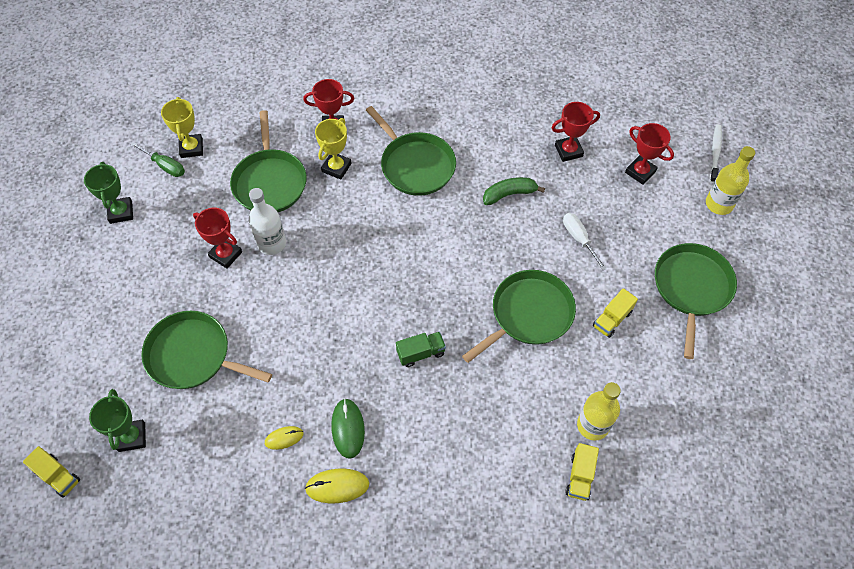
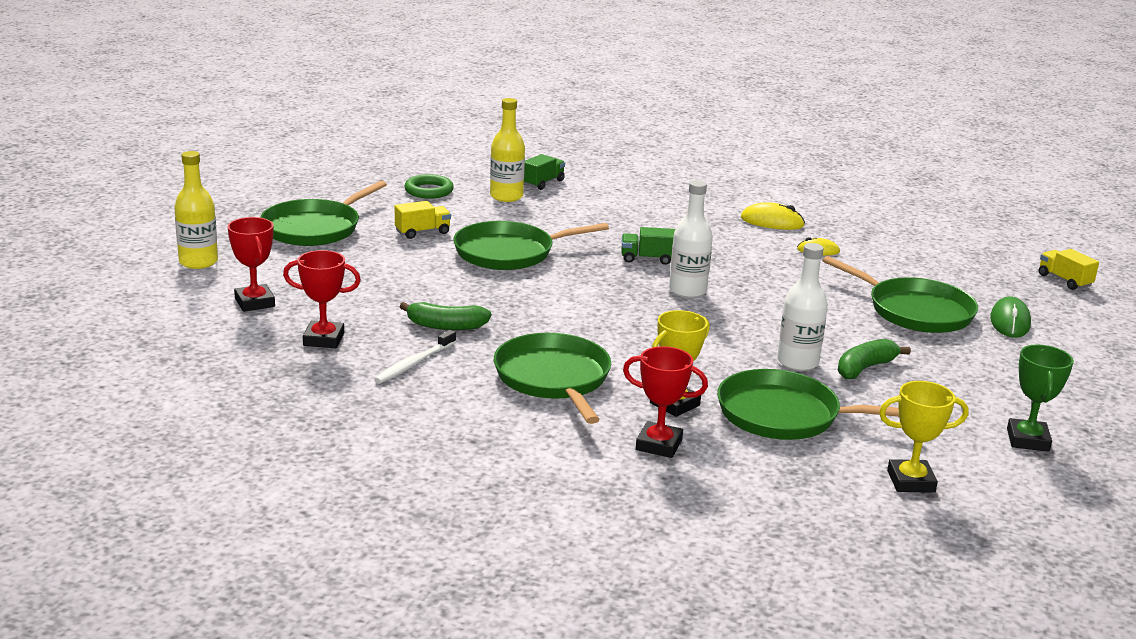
camera: 160 degrees left, 35 degrees down
(132, 437) = (985, 283): green trophy -> none
(165, 166) = (958, 472): green screwdriver -> none
(191, 148) = (911, 481): yellow trophy -> yellow trophy turned 75 degrees clockwise
(226, 254) = (865, 368): red trophy -> green banana
(270, 182) = (784, 415): green pan -> green pan turned 90 degrees counterclockwise
(348, 429) = (749, 241): green mouse -> green mouse (1010, 322)
(372, 312) = (687, 291): none -> white bottle
(579, 239) = (397, 279): white screwdriver -> none
(580, 476) = (543, 183): yellow truck -> green truck
(663, 404) = (429, 191): none -> green ring
(715, 153) = (137, 293): white toothbrush -> white toothbrush (414, 363)

